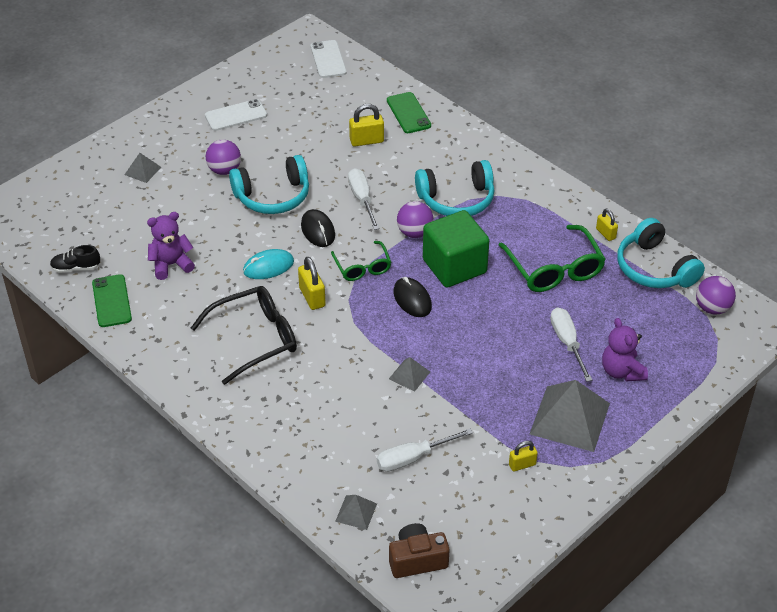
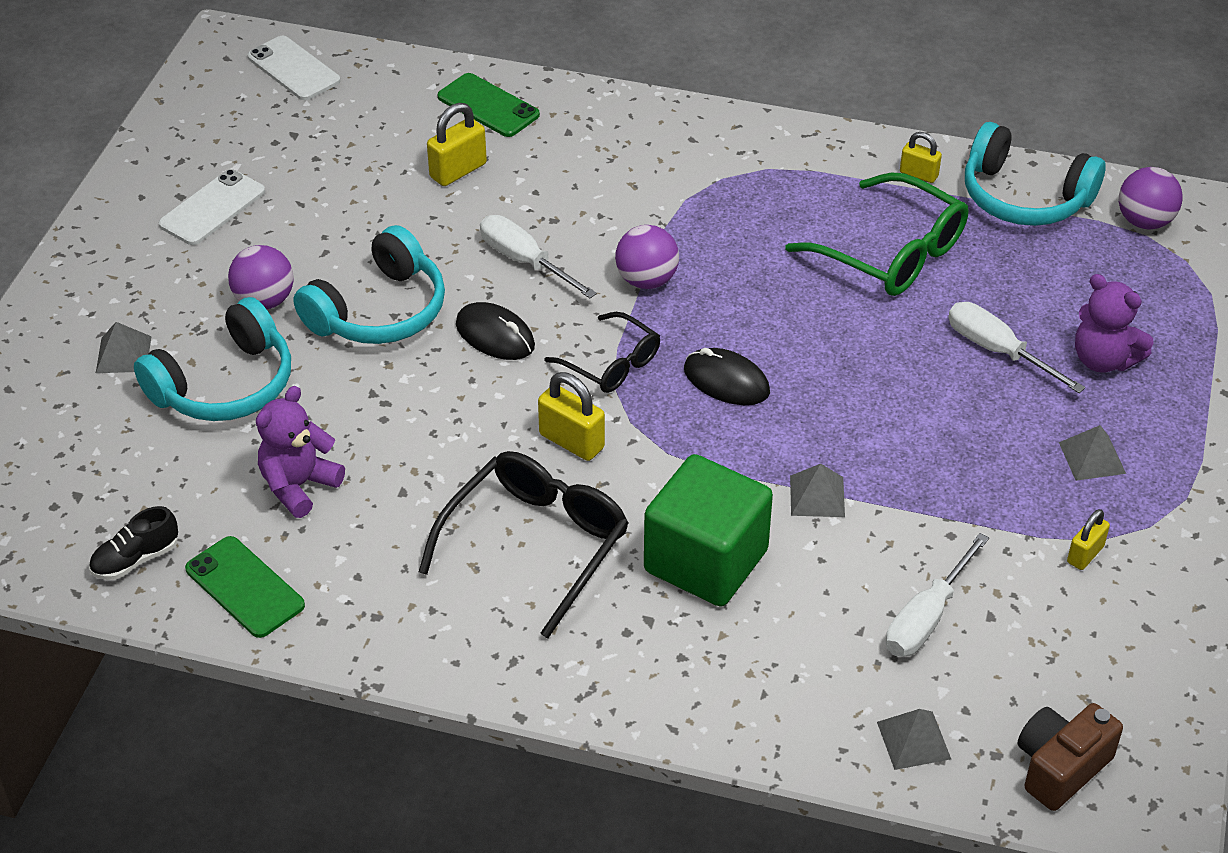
camera: 30 degrees left, 0 degrees up
(268, 267) = (463, 423): turquoise mouse -> none
(362, 267) = (612, 364): green glasses -> black glasses
(454, 266) = (747, 306): green cube -> green cube (706, 561)
(456, 199) = (668, 207): turquoise headphones -> turquoise headphones (225, 384)
(569, 418) = (1092, 458): grey pyramid -> grey pyramid, size x0.48

